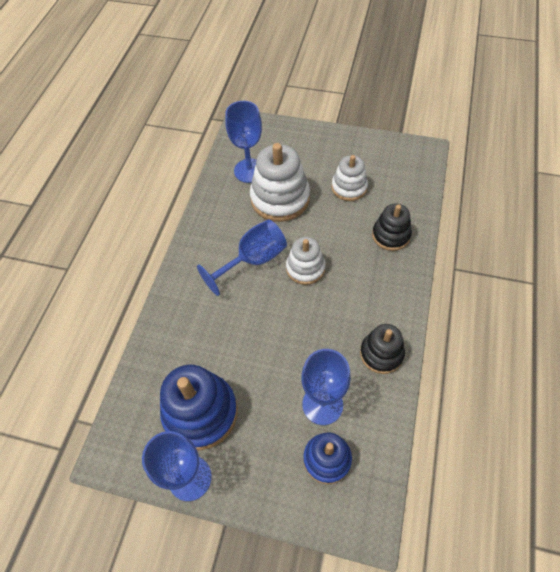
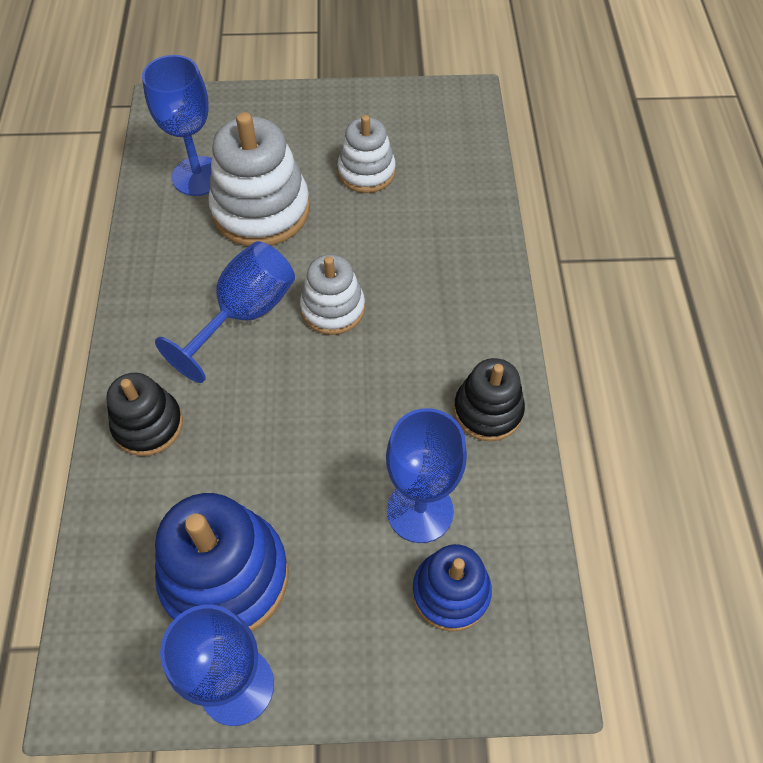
camera: 20 degrees left, 0 degrees up
(391, 235) = (451, 231): black stacking toy -> black stacking toy (148, 425)

